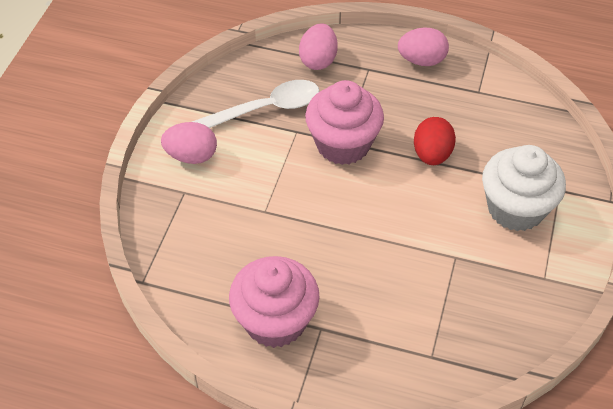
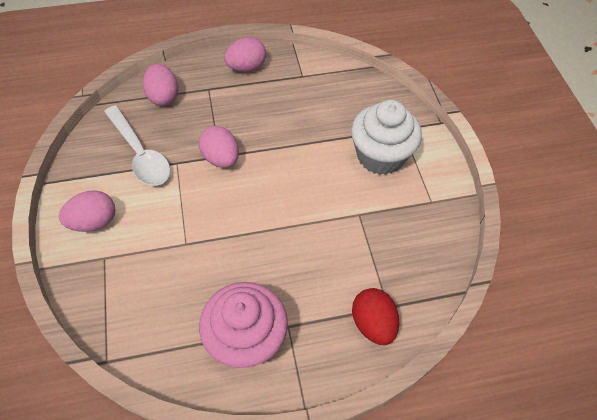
camera: 30 degrees left, 5 degrees up
(266, 109) = (140, 154): white spoon -> white spoon turned 105 degrees clockwise
(343, 144) = (221, 158): pink cupcake -> pink egg
(432, 155) = (295, 139): red egg -> red egg (373, 323)

